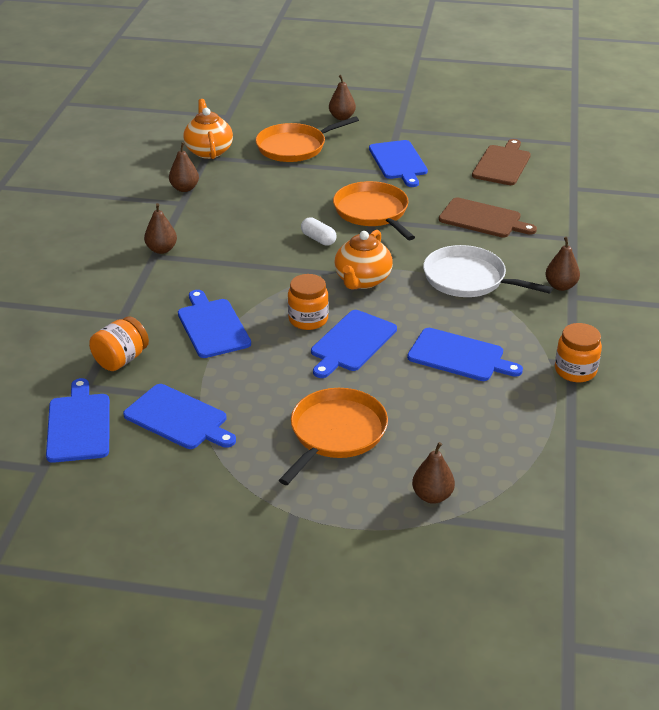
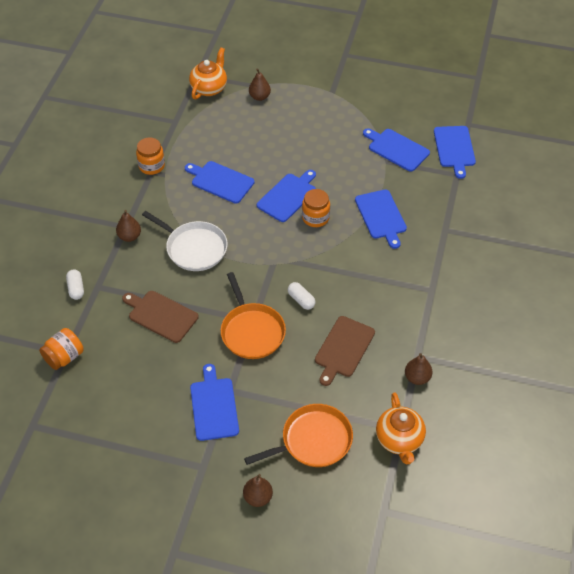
camera: 175 degrees left, 15 degrees up
(121, 359) = (438, 193): orange jar -> orange jar (64, 357)
(161, 249) = (427, 296): brown pear -> none
(335, 433) = (306, 134): orange pan -> none
(362, 280) = (272, 252): orange teapot -> orange teapot (209, 88)
(502, 164) = (116, 394): brown cutting board -> brown cutting board (343, 349)
(597, 235) = (76, 289): none -> white capsule

